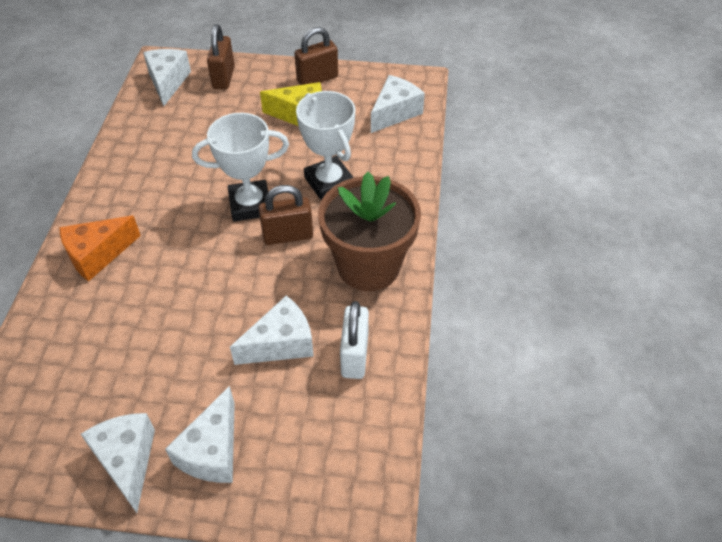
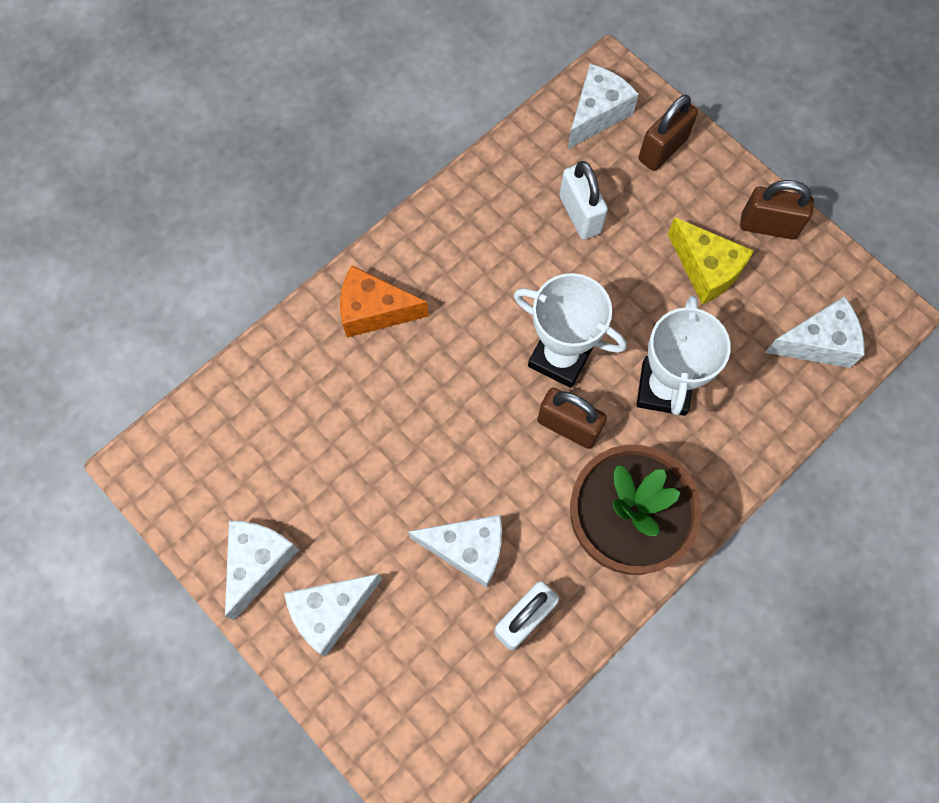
camera: 40 degrees right, 20 degrees up
(199, 131) = (580, 214): none -> white padlock

